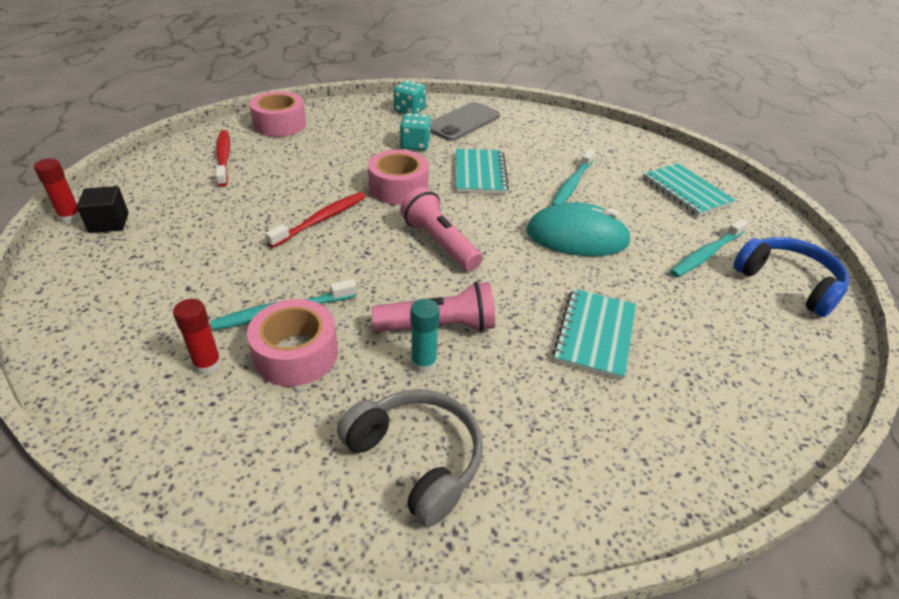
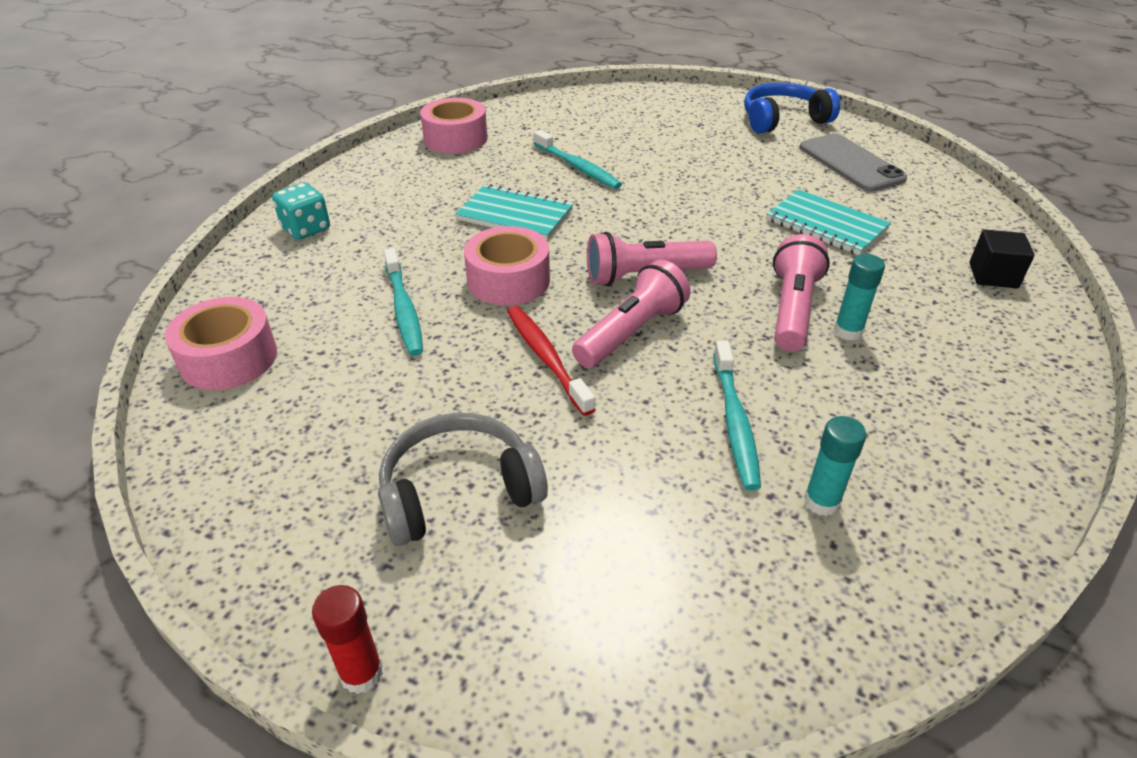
camera: 65 degrees left, 0 degrees up
(109, 223) = (416, 609): black cube -> black cube (993, 275)
(208, 365) = (821, 502): red glue stick -> turquoise glue stick
(224, 158) = (292, 438): red toothbrush -> none
(296, 354) = (816, 421): pink tape -> pink tape (455, 138)
(365, 249) = (631, 332): none -> pink flashlight
(415, 145) = (408, 245): turquoise dice -> none
(416, 459) = (975, 363): grey headphones -> grey headphones (458, 491)
(462, 122) = (379, 197): grey phone -> grey phone (850, 163)
(577, 237) = (675, 191): turquoise mouse -> none
(686, 191) = (627, 115): turquoise notebook -> none
(706, 254) = (730, 139): turquoise toothbrush -> turquoise toothbrush (404, 309)

